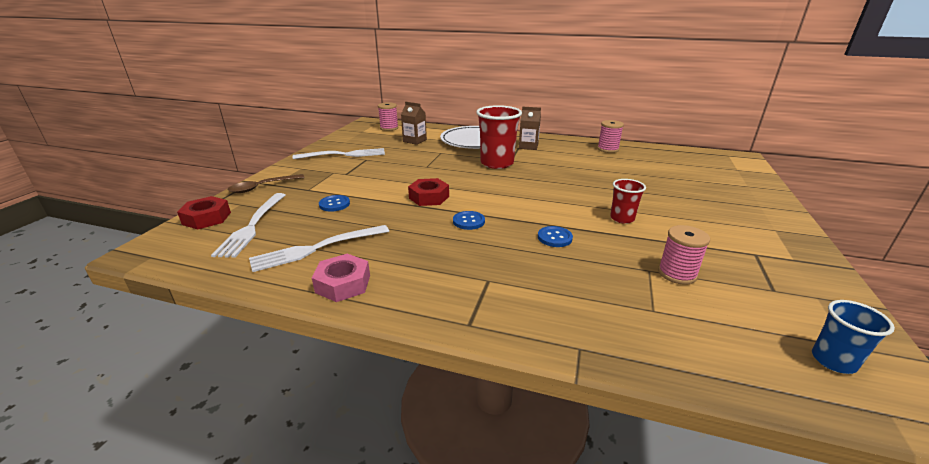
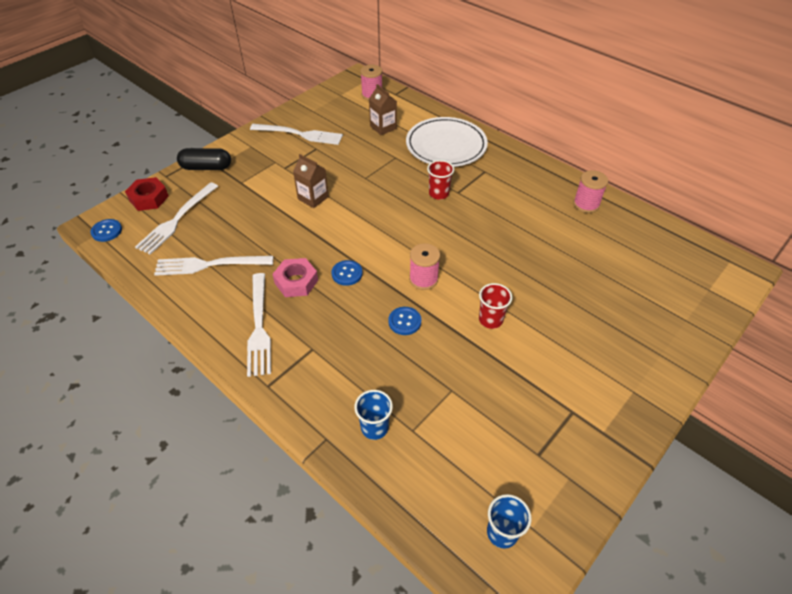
camera: 25 degrees right, 20 degrees up
(262, 187) = (206, 167): brown spoon -> black capsule
(334, 204) = (251, 211): blue button -> blue button (107, 231)
(343, 284) = (208, 311): pink nut -> pink nut (296, 282)
(415, 280) = (259, 327): none -> white fork
(429, 197) = (335, 228): red nut -> none
(497, 163) = (438, 193): red cup -> red cup, size x0.54
(528, 146) = (497, 172): brown carton -> brown carton (313, 198)
(617, 320) = (374, 427): none -> blue cup
(677, 274) = (471, 403): pink spool -> pink spool (423, 279)

